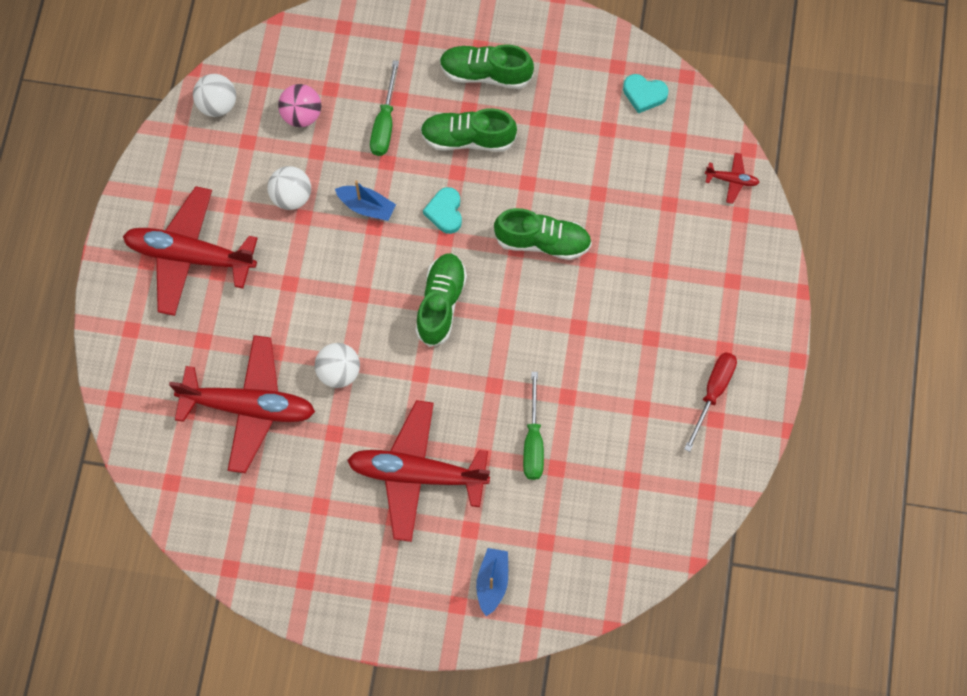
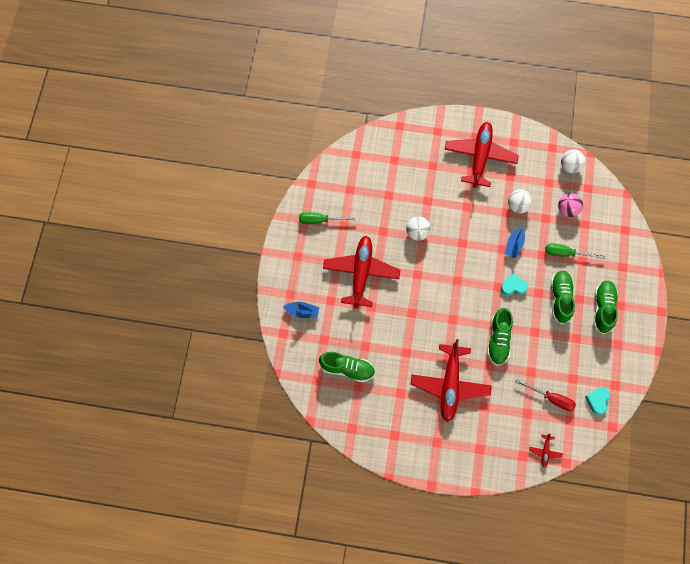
camera: 90 degrees right, 0 degrees up
(249, 407) = (396, 189): red plane -> red plane (450, 385)
(441, 303) = (458, 284): green shoe -> green shoe (347, 368)
(533, 441) = (380, 333): green screwdriver -> green screwdriver (320, 220)
(713, 393) = (410, 434): red screwdriver -> red screwdriver (551, 398)

